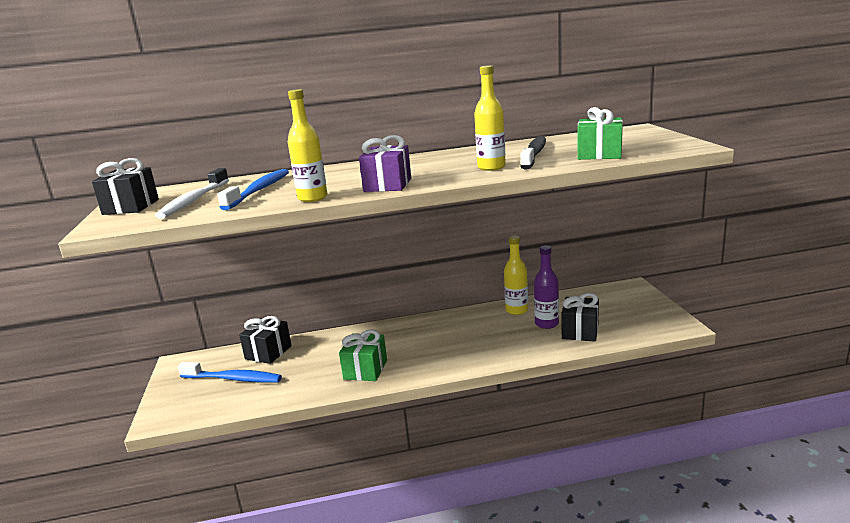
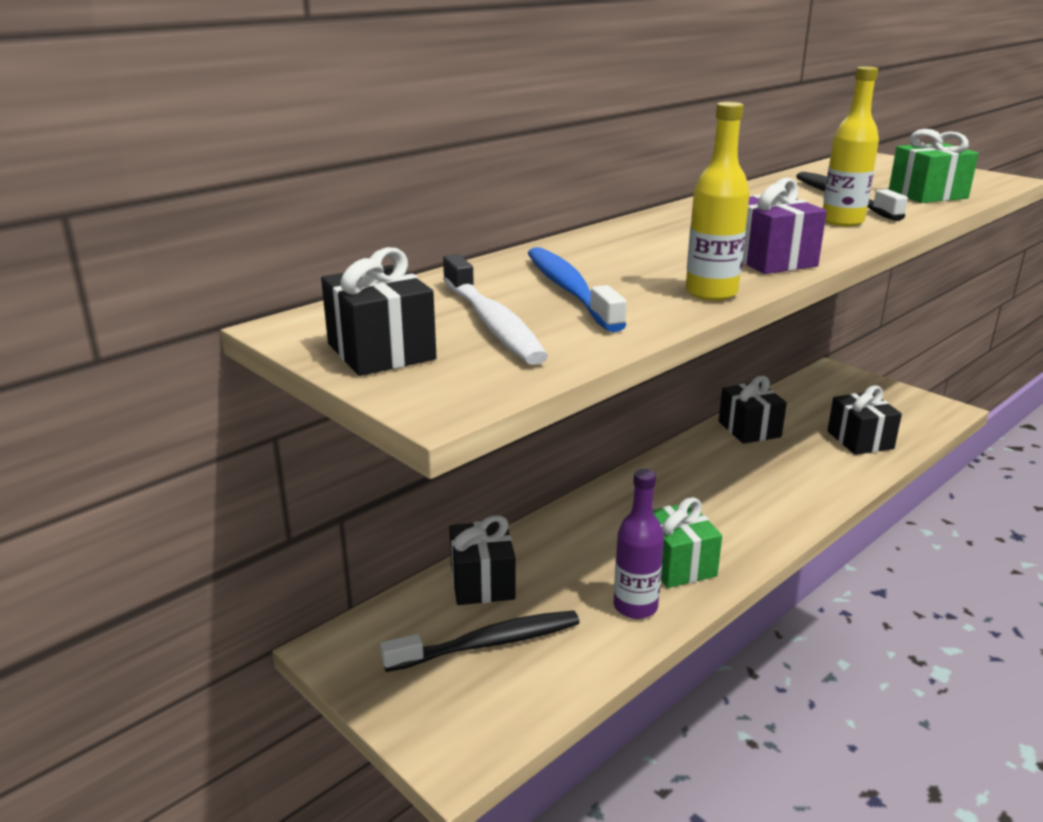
camera: 35 degrees left, 5 degrees up
(233, 379) = (488, 643): blue toothbrush -> black toothbrush
(516, 310) = (749, 429): yellow bottle -> black gift
(546, 324) = (810, 439): purple bottle -> purple bottle (635, 607)

